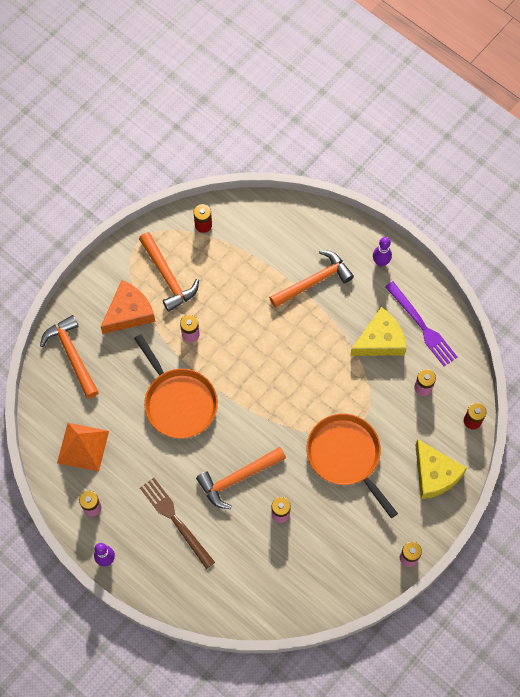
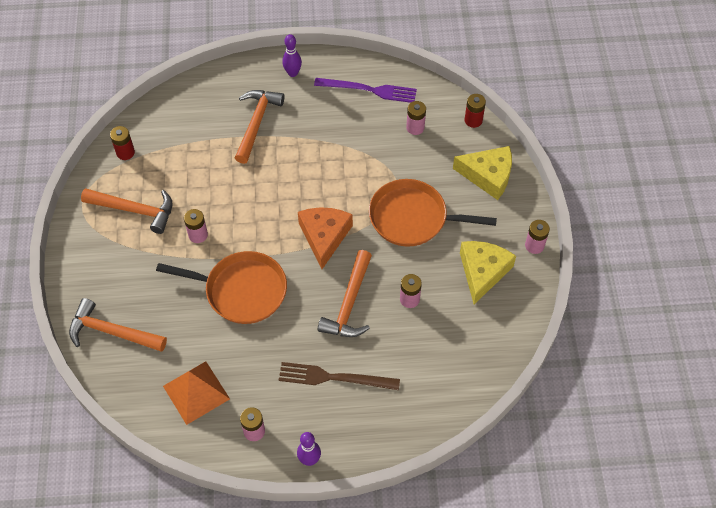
camera: 45 degrees left, 10 degrees down
(129, 312) = (129, 261): orange cheese -> orange cheese (324, 236)
(380, 340) = (350, 122): yellow cheese -> yellow cheese (483, 272)

